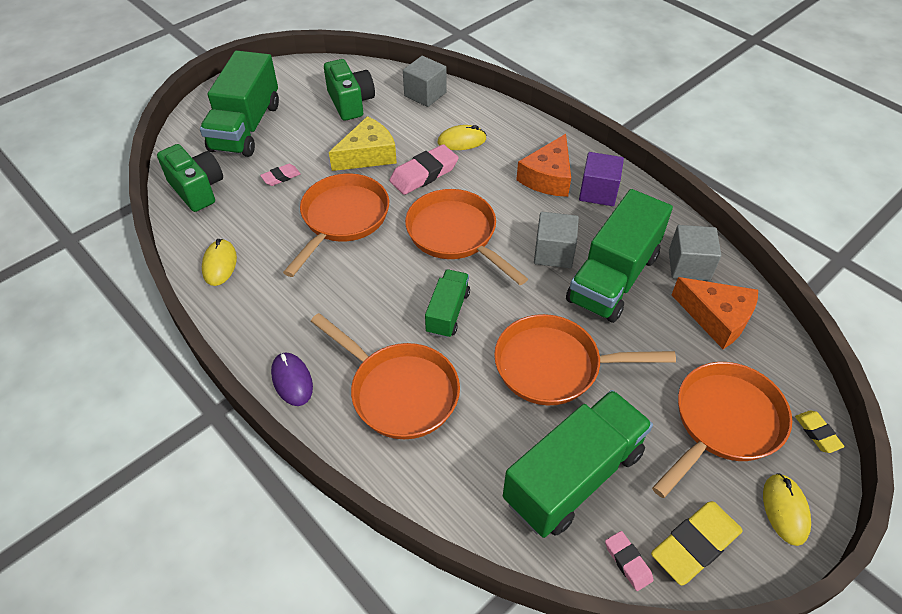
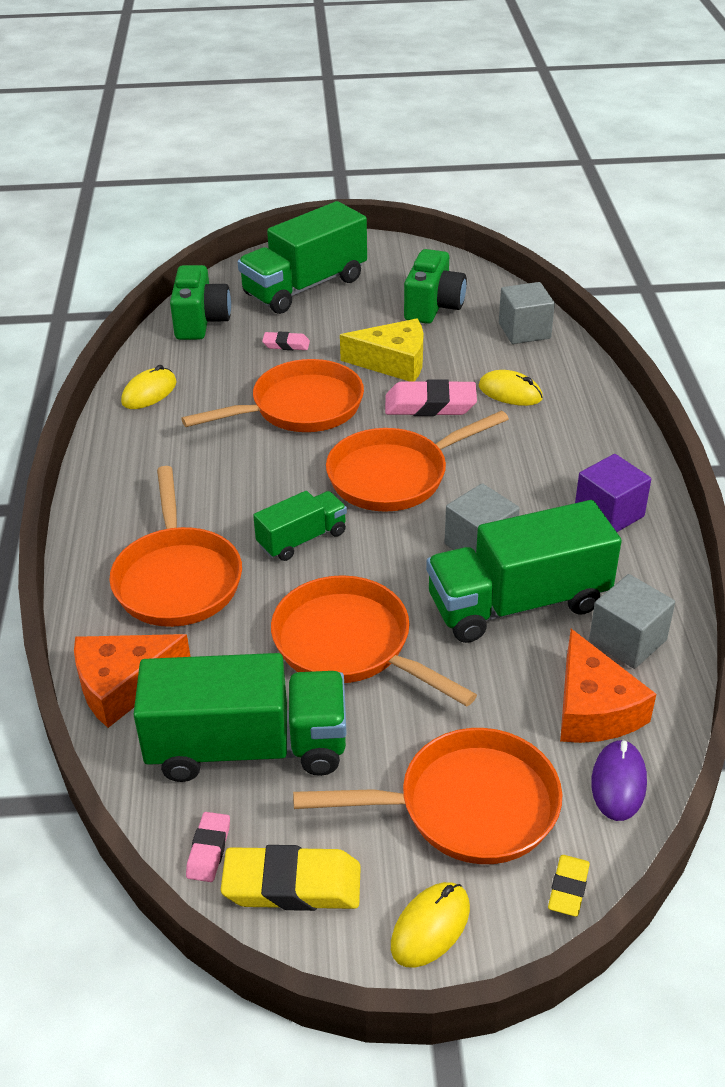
camera: 40 degrees right, 10 degrees down
(292, 380) = (100, 517): purple mouse -> purple mouse (618, 783)
(455, 235) = (394, 476): orange pan -> orange pan turned 120 degrees counterclockwise
(548, 177) = (566, 471): orange cheese -> orange cheese (123, 685)

